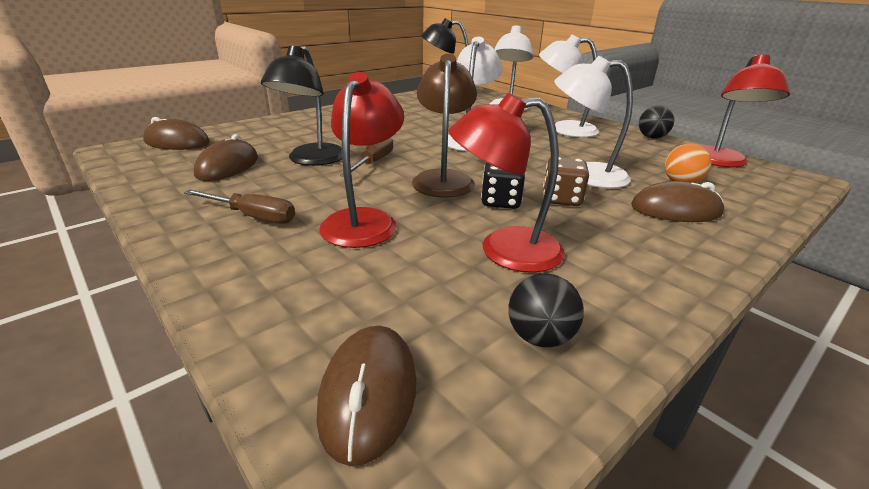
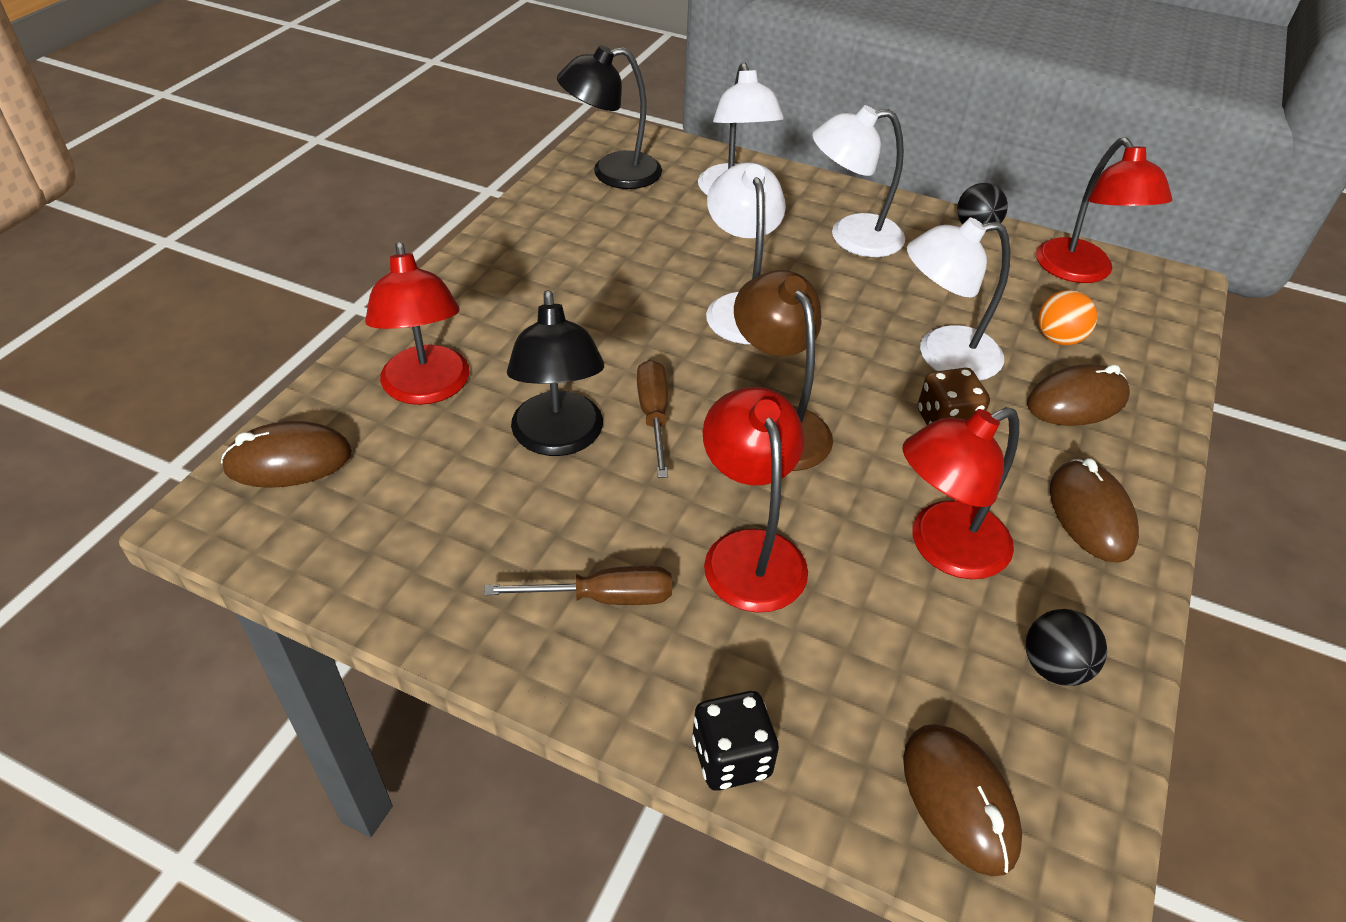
camera: 25 degrees left, 15 degrees up
(228, 166) = (448, 499): brown mouse -> brown mouse (1090, 515)
(271, 135) = (427, 389): none -> red lamp
(500, 202) = (881, 453): black dice -> black dice (731, 757)

